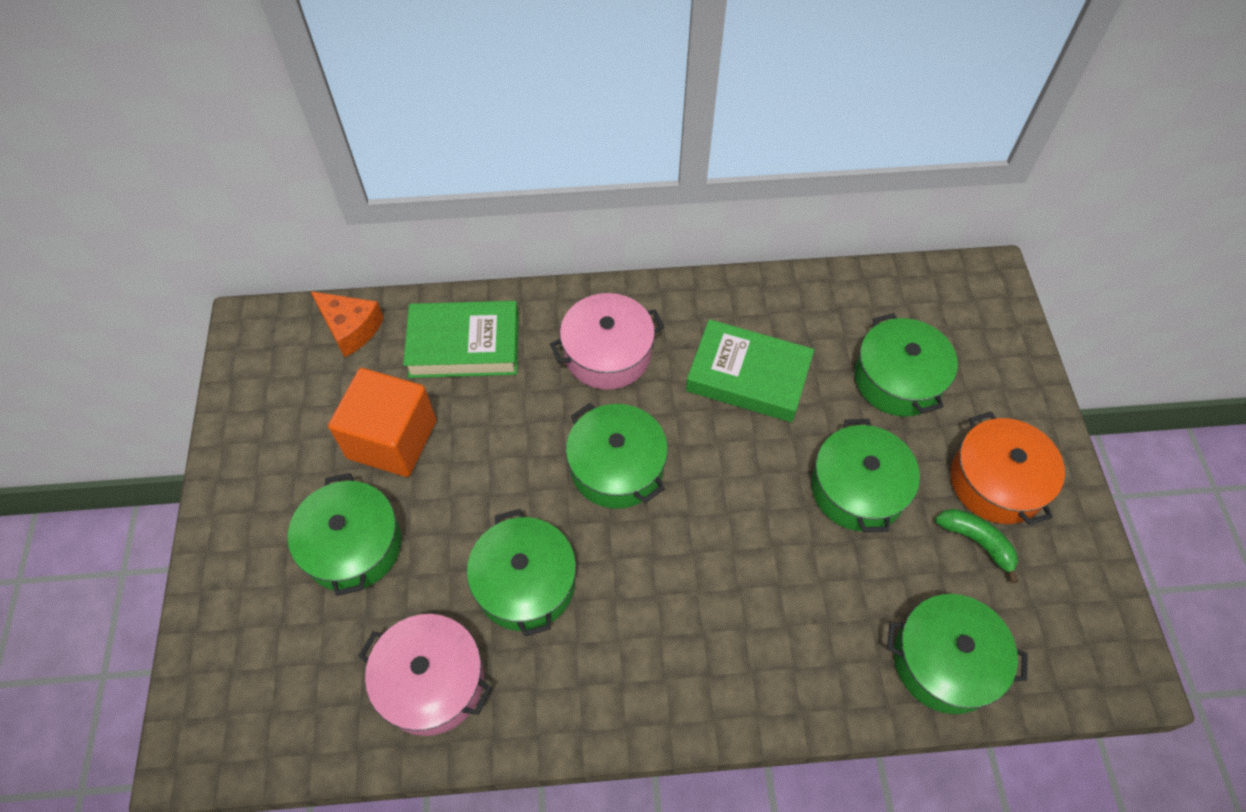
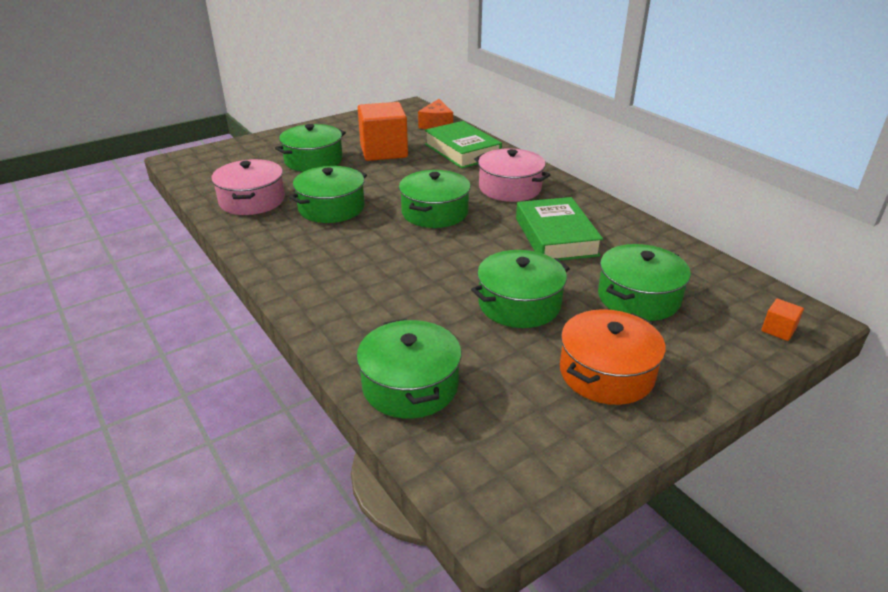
camera: 60 degrees right, 25 degrees down
(977, 542) = (536, 376): green banana -> none
(995, 311) = (778, 330): none -> orange cube

